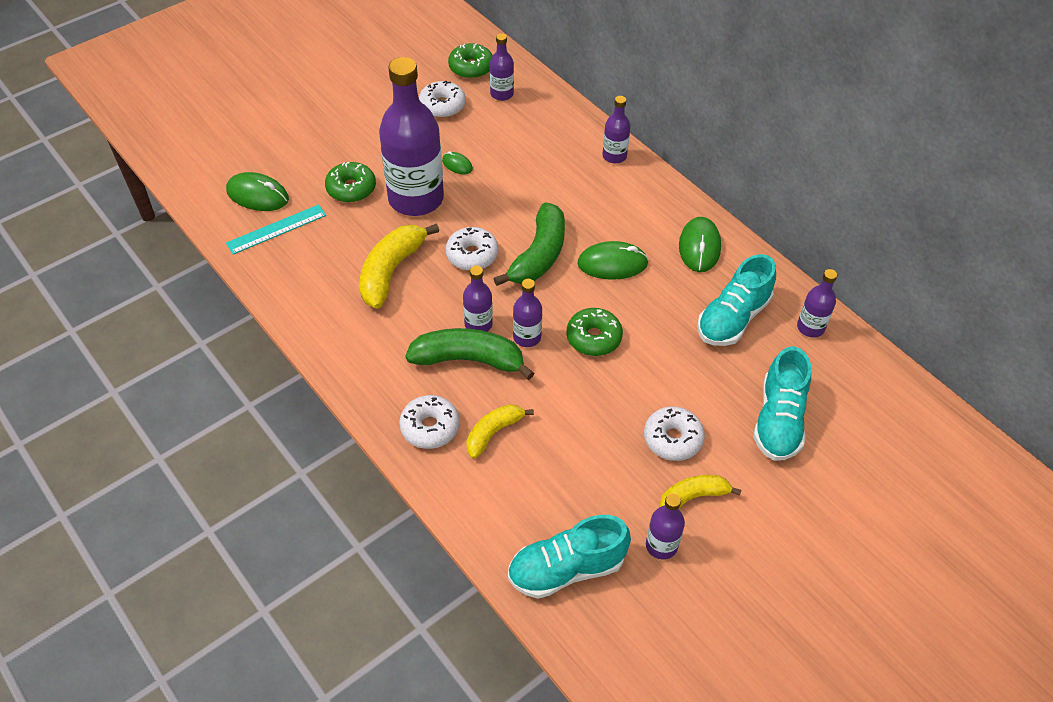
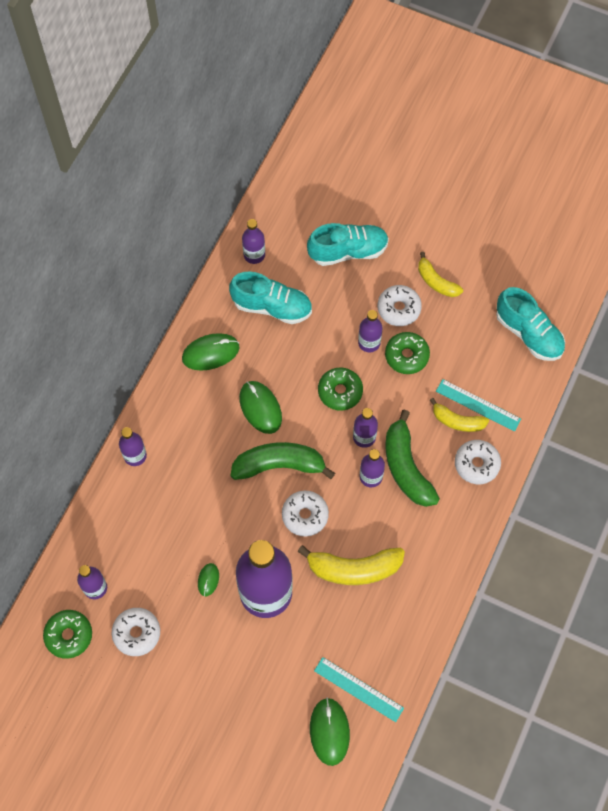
camera: 115 degrees left, 15 degrees up
(351, 188) = (281, 654): green donut -> green donut (406, 356)
(501, 463) = (478, 405): none -> turquoise ruler
(661, 545) = (481, 287): purple bottle -> purple bottle (369, 343)

